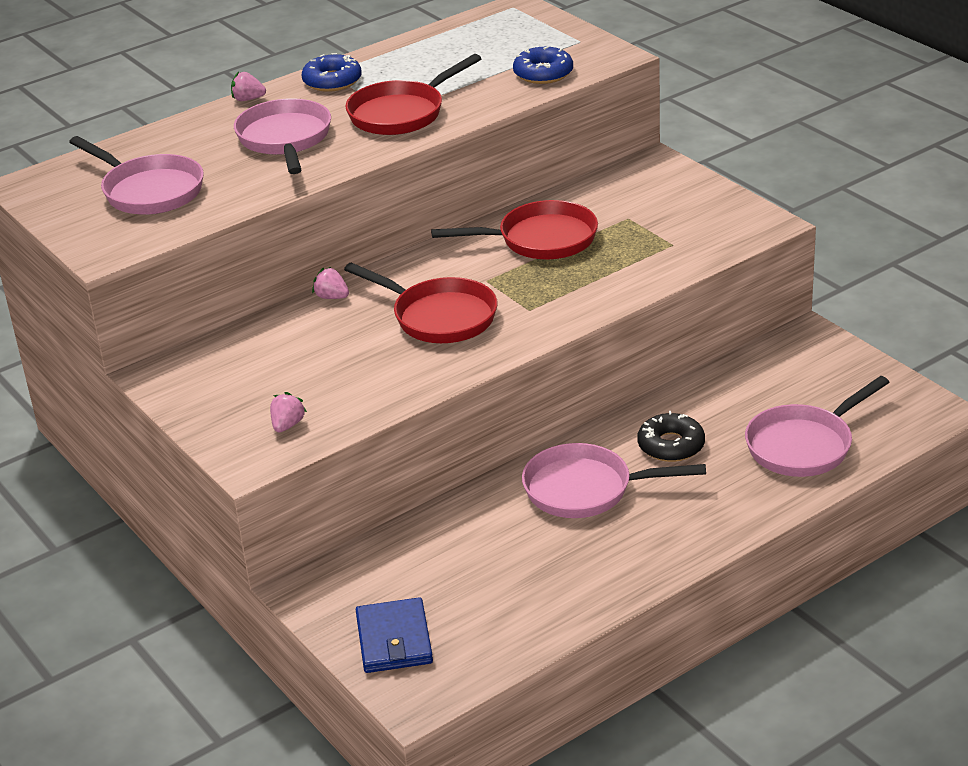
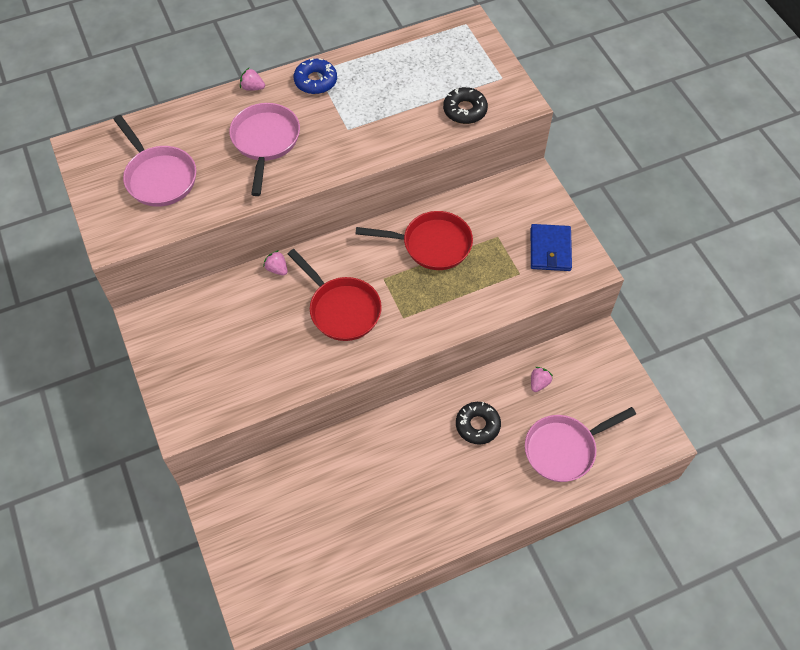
camera: 10 degrees right, 25 degrees up
(287, 425) = (214, 394): pink strawberry -> pink strawberry (539, 383)
(394, 640) = (254, 558): blue wallet -> blue wallet (550, 249)
(401, 113) = (353, 132): red pan -> none
(543, 73) = (465, 110): blue donut -> black donut
(585, 489) = (411, 452): pink pan -> none

